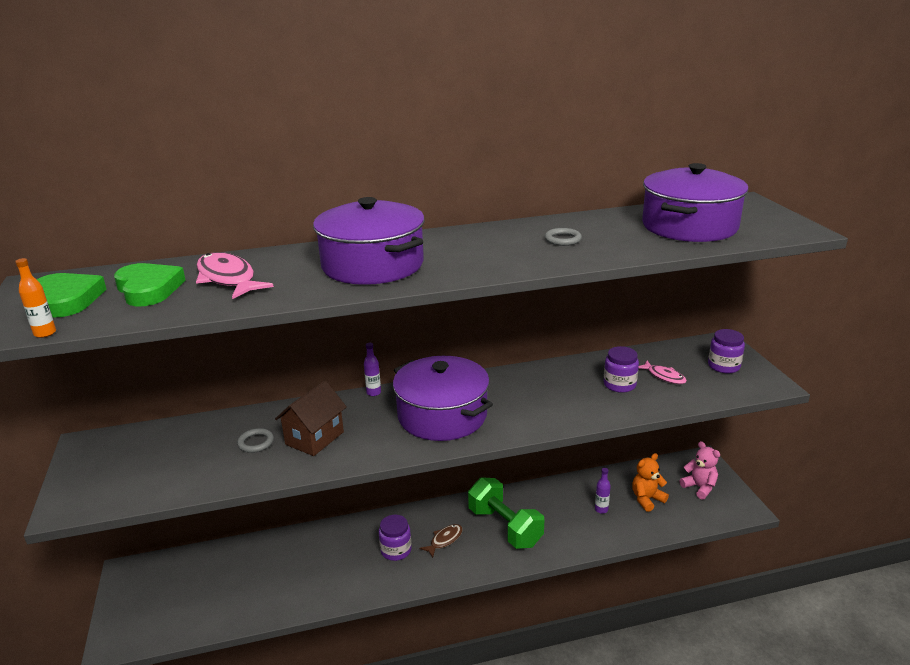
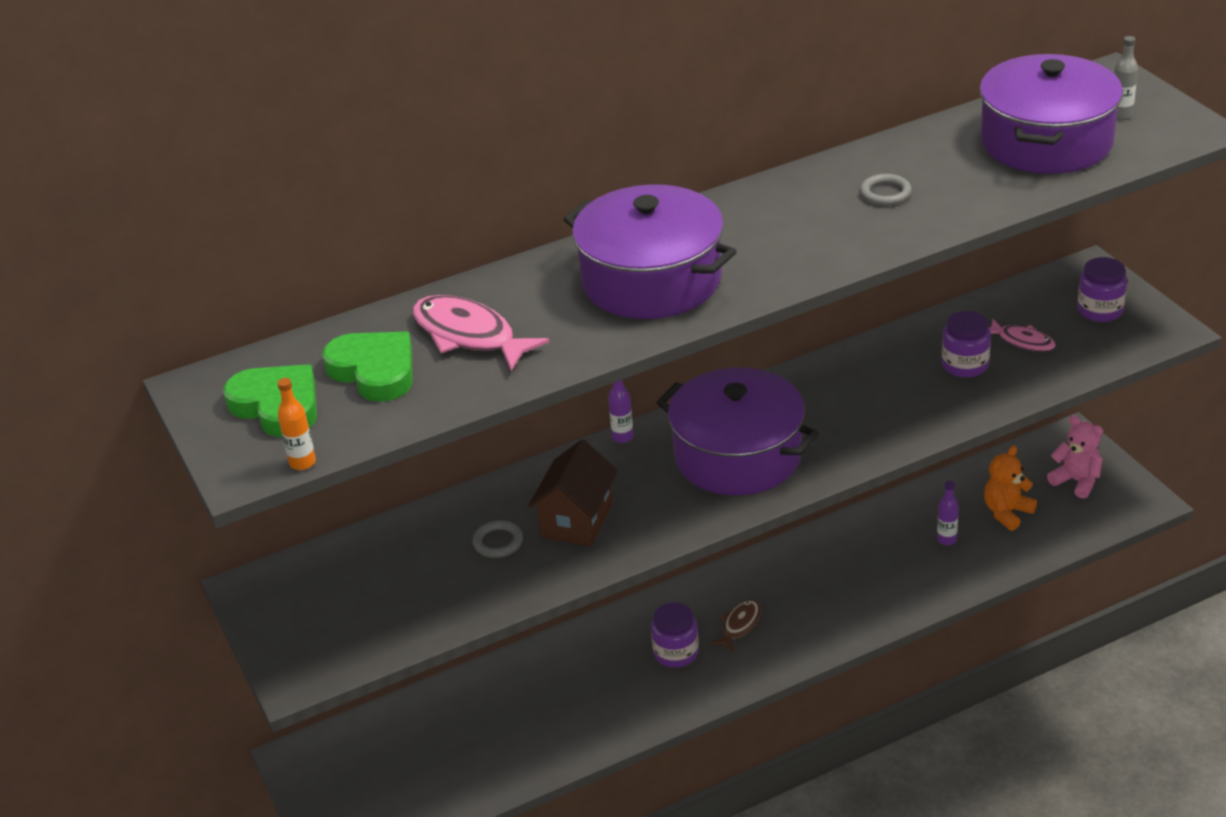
camera: 10 degrees left, 10 degrees up
(505, 527) = (818, 591): green dumbbell -> none
(748, 218) = (1121, 114): none -> grey bottle

